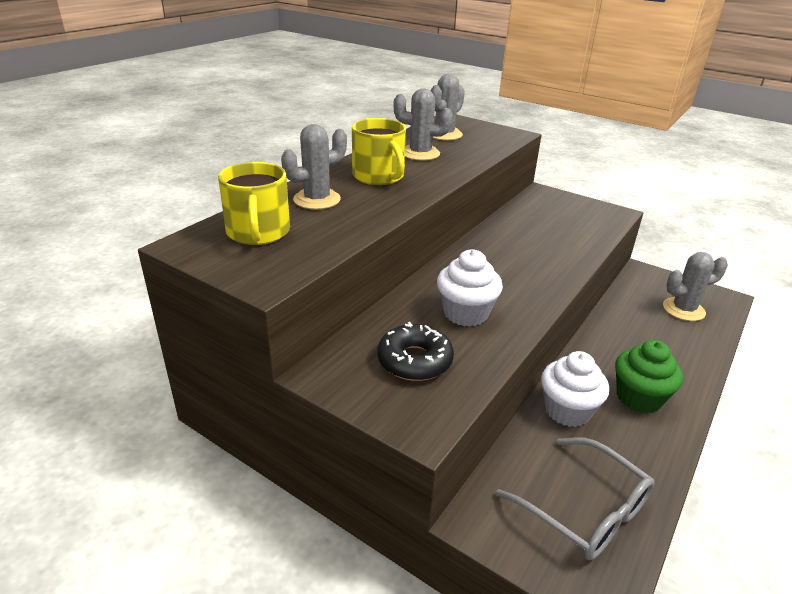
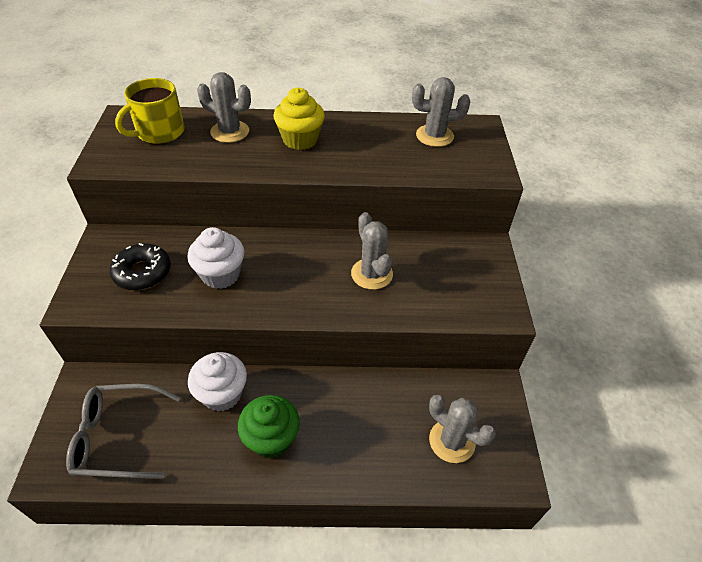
camera: 55 degrees right, 15 degrees up
(379, 176) = (300, 140): yellow mug -> yellow cupcake
(420, 153) = (372, 140): grey cactus -> grey cactus (371, 274)
(584, 509) = (119, 437): grey glasses -> grey glasses turned 75 degrees clockwise

